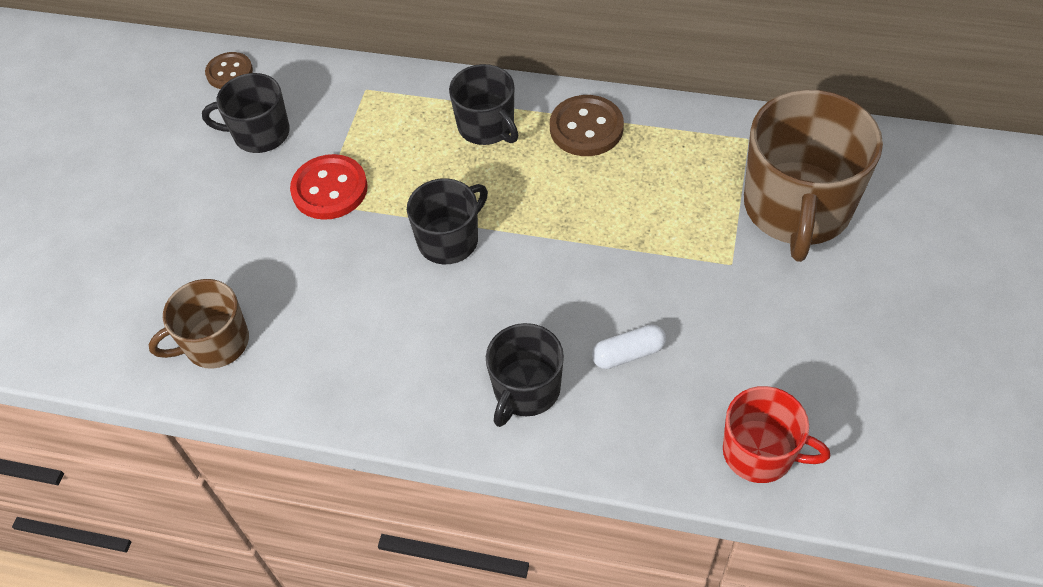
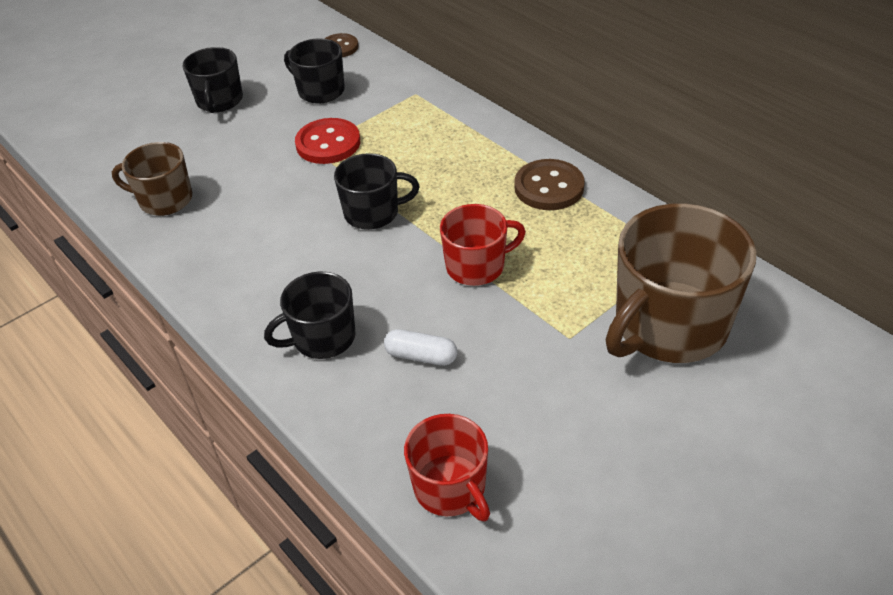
camera: 35 degrees right, 10 degrees down
(487, 126) = (475, 153): black mug -> black mug (219, 101)
(595, 241) = (477, 266): none -> red mug

